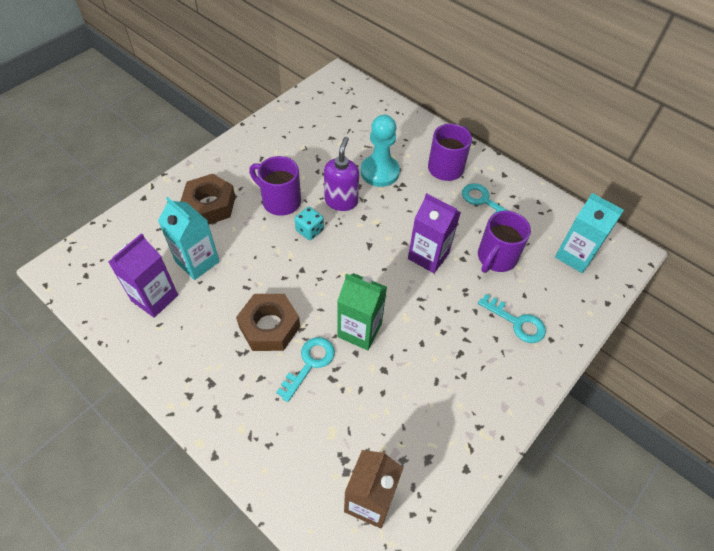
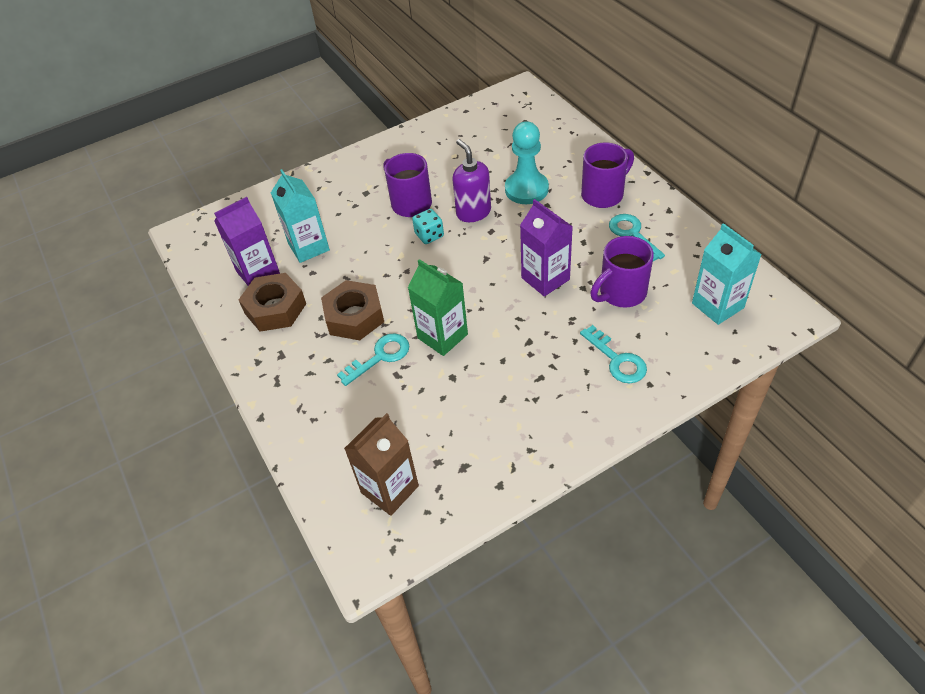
camera: 25 degrees right, 5 degrees down
(210, 205) = (340, 198): brown nut -> brown nut (275, 308)
(341, 201) = (473, 212): purple soap dispenser -> purple soap dispenser turned 60 degrees counterclockwise

